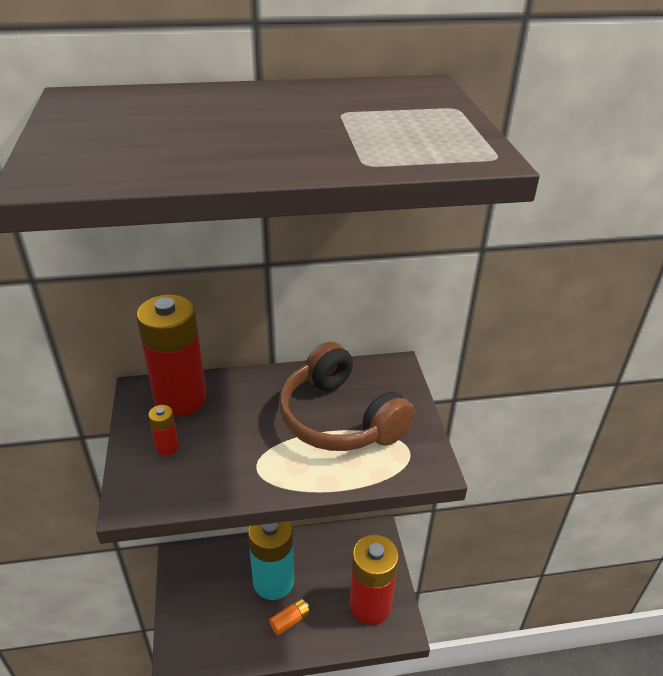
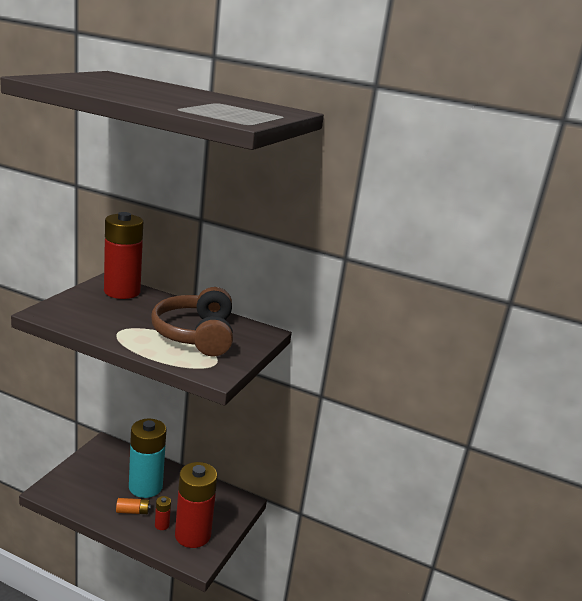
camera: 30 degrees right, 15 degrees down
(167, 447) = (87, 304): red battery -> red battery (162, 525)

